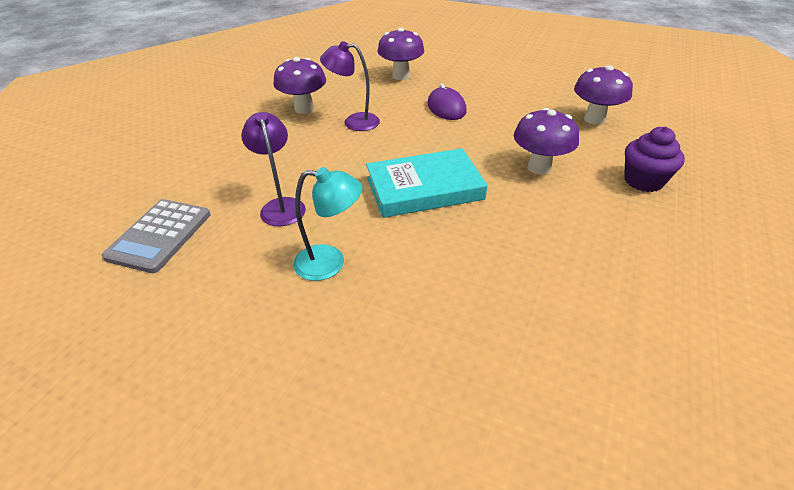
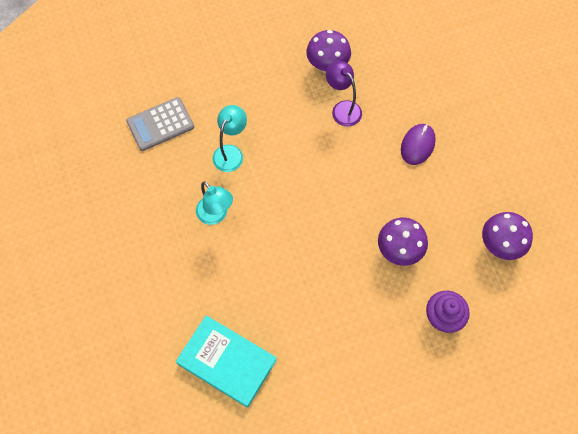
camera: 45 degrees right, 25 degrees up
(281, 206) = (231, 152): purple lamp -> turquoise lamp
(401, 76) = (432, 79): purple mushroom -> none
(424, 188) = (315, 206): turquoise book -> turquoise book (227, 362)

